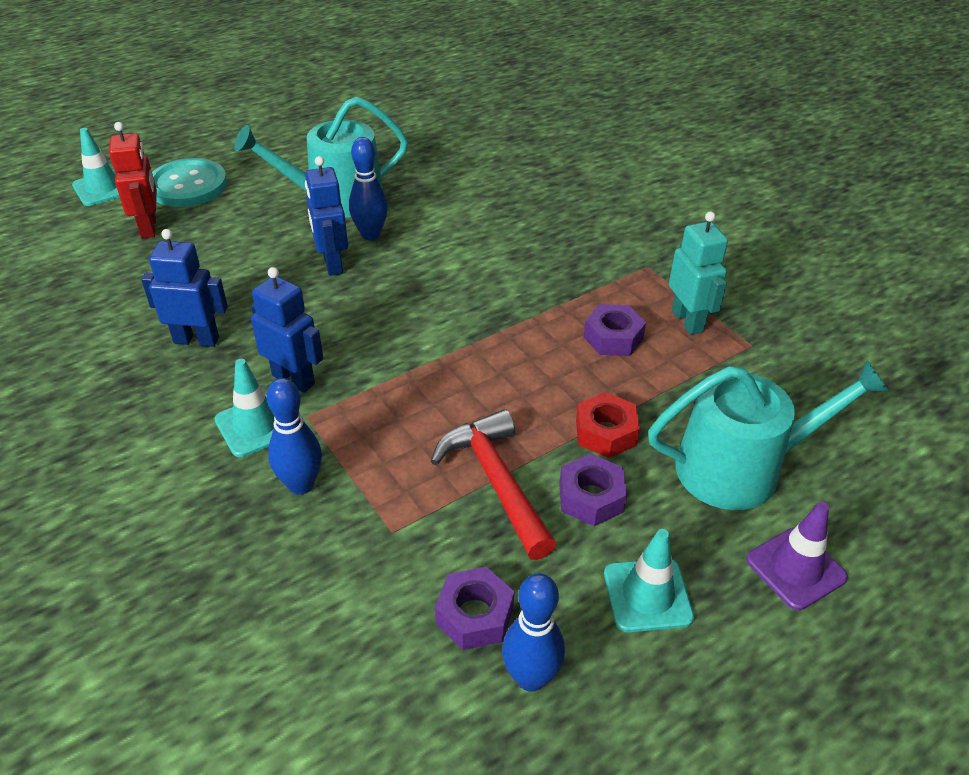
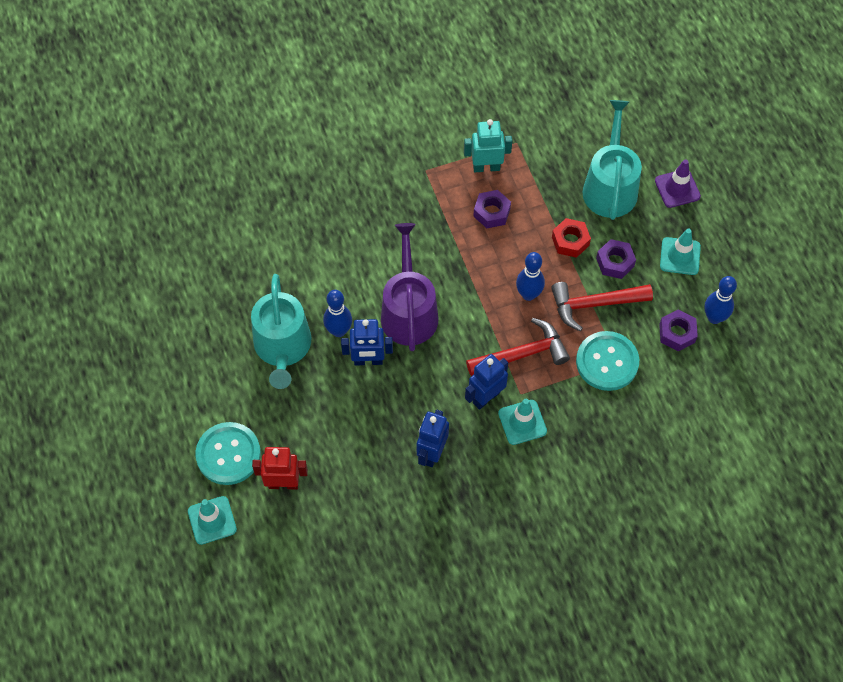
camera: 75 degrees left, 20 degrees up
(301, 485) = (575, 402): blue bowling pin -> blue bowling pin (528, 294)
(377, 408) = (522, 354): none -> red hammer
(387, 516) = (607, 362): none -> turquoise button
(417, 286) = (409, 311): none -> purple watering can

